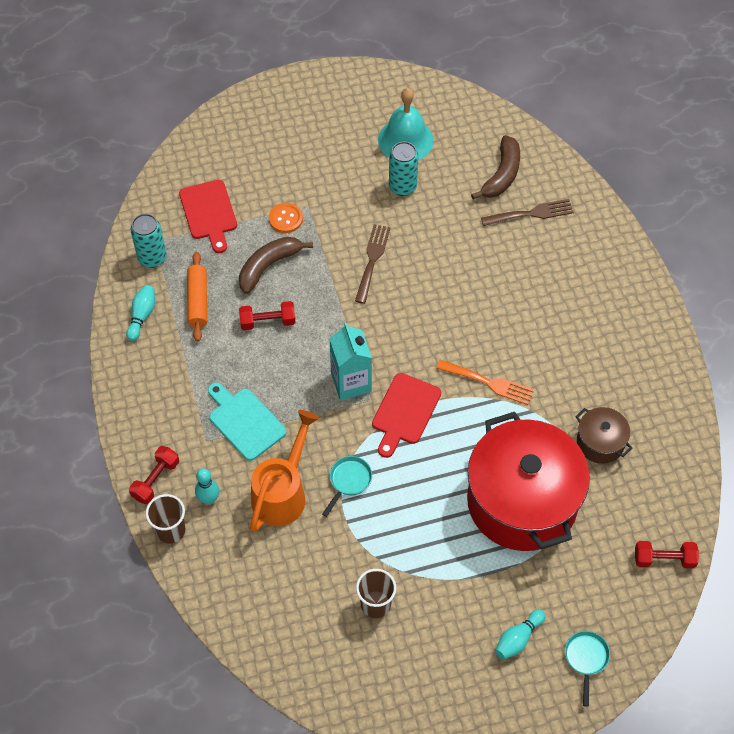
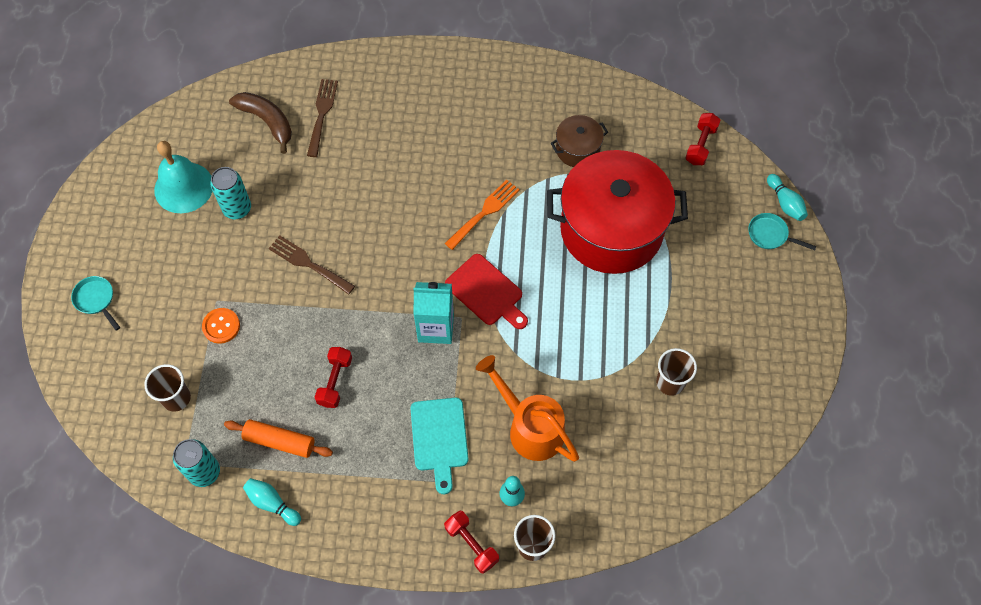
camera: 70 degrees left, 5 degrees up
(209, 213) = (176, 398): red cutting board -> brown cup
(245, 422) = (439, 438): turquoise cutting board -> turquoise cutting board turned 75 degrees counterclockwise
(269, 266) = (270, 360): brown banana -> none
(349, 481) = (539, 364): turquoise pan -> turquoise pan (96, 300)
(518, 639) = (737, 279): turquoise bowling pin -> turquoise bowling pin (785, 203)

